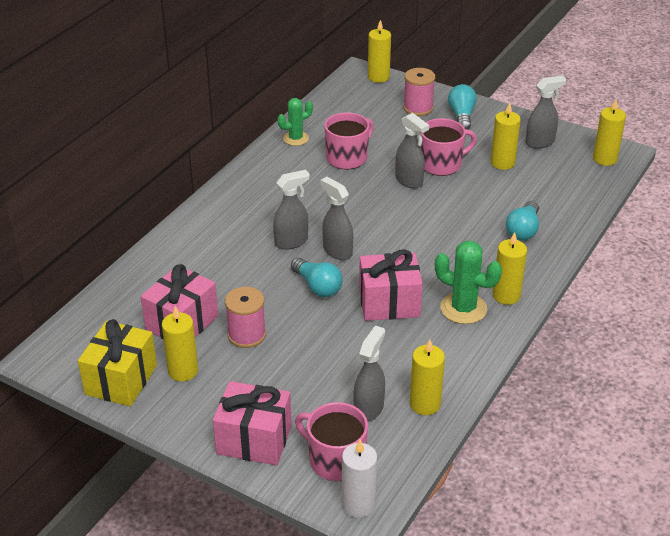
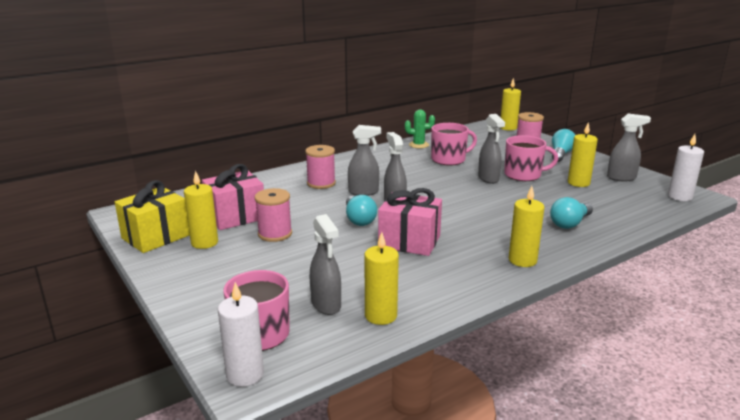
camera: 25 degrees right, 15 degrees down
(233, 240) = (321, 183): none -> pink spool
(254, 440) = (208, 299): pink gift -> none
(369, 408) = (326, 305): grey spray bottle -> grey spray bottle turned 105 degrees clockwise
(463, 308) = (474, 259): green cactus -> none
(605, 159) = (680, 197): yellow candle -> white candle

